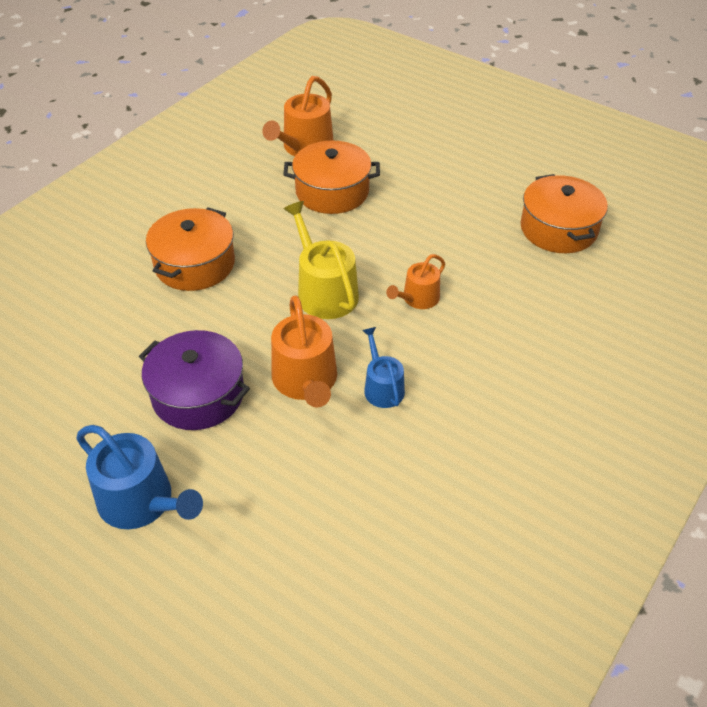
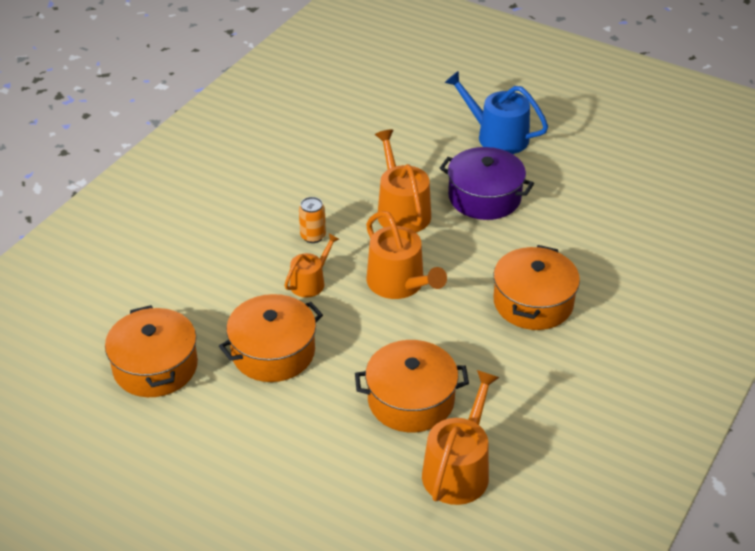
camera: 175 degrees right, 5 degrees down
(324, 291) = (399, 283): yellow watering can -> orange watering can
(382, 387) = (339, 210): blue watering can -> none
(415, 353) = (313, 236): none -> orange can
(452, 235) = (273, 352): none -> orange pot

